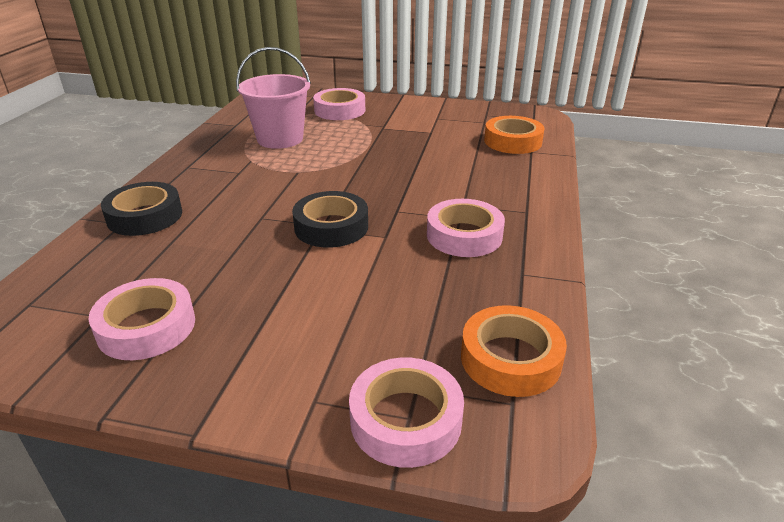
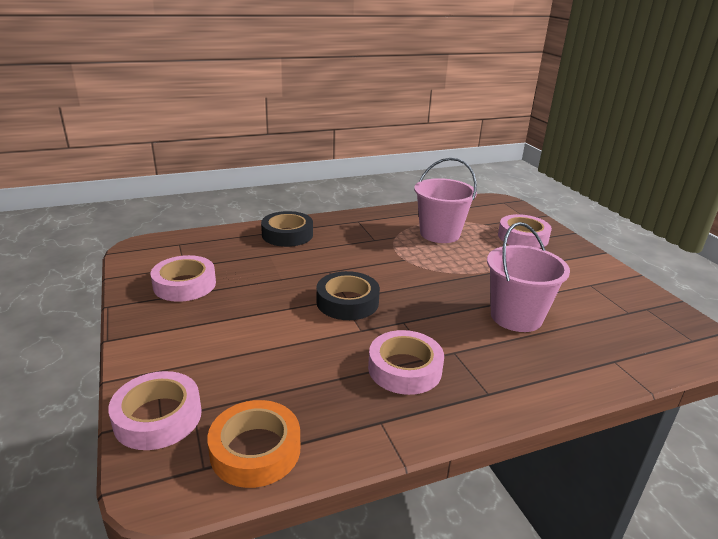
camera: 55 degrees right, 5 degrees down
(445, 161) = (516, 317): none -> pink bucket
(512, 141) = (616, 342): orange tape -> none

